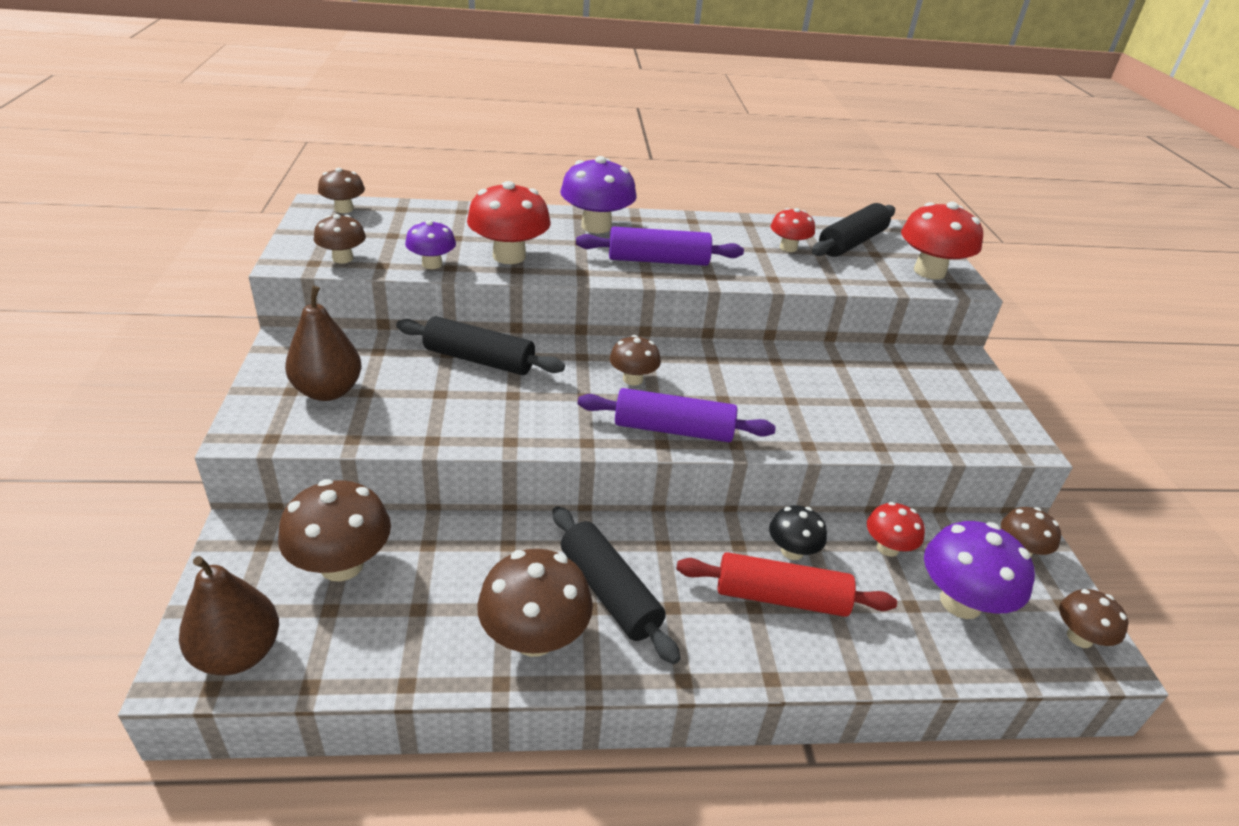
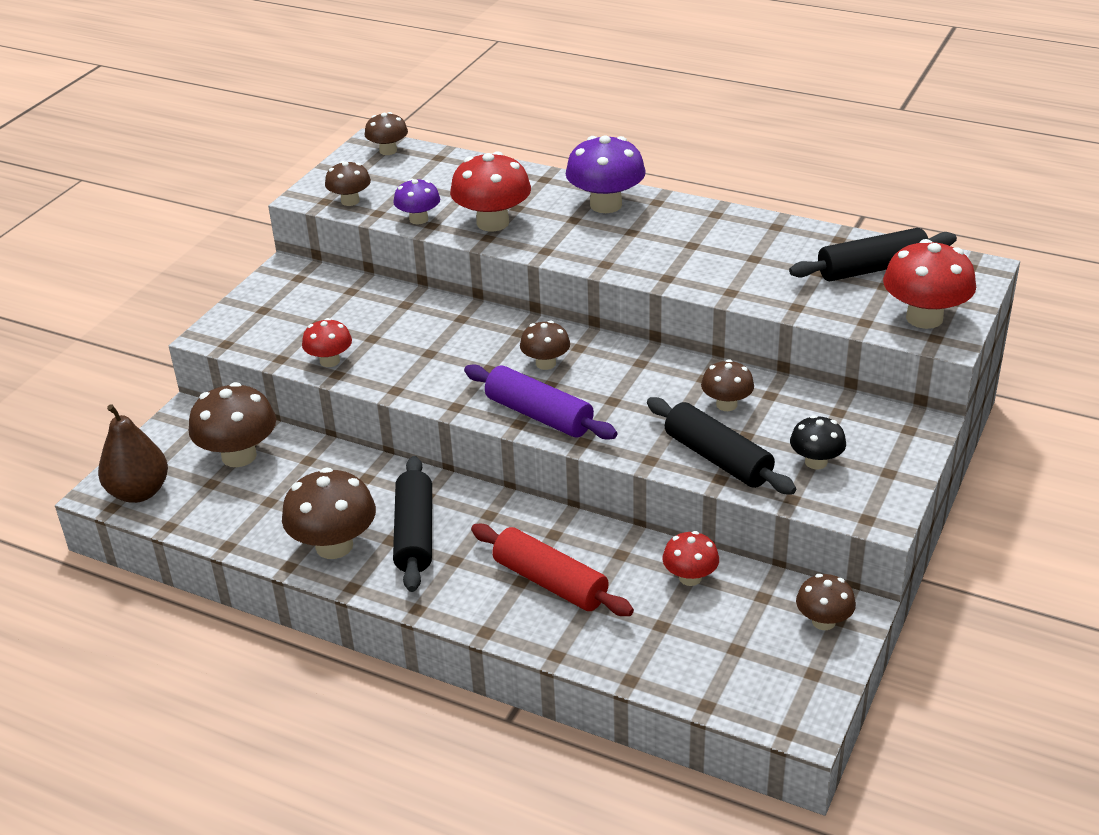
camera: 35 degrees right, 0 degrees up
(328, 391) = (289, 316): brown pear -> none
(479, 359) = (427, 316): black rolling pin -> black rolling pin (718, 458)
(658, 260) = (631, 252): purple rolling pin -> none
(788, 248) = (788, 262): red mushroom -> red mushroom (330, 361)
(792, 551) = (596, 553): black mushroom -> black mushroom (816, 462)
(960, 602) = (711, 638): purple mushroom -> none
(1079, 637) = (796, 701): brown mushroom -> brown mushroom (726, 404)

